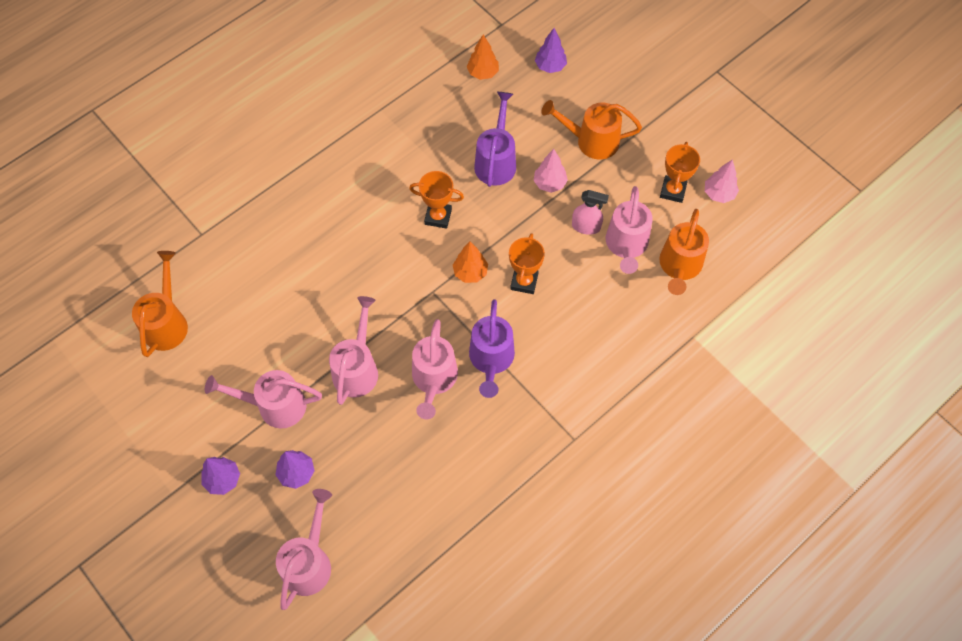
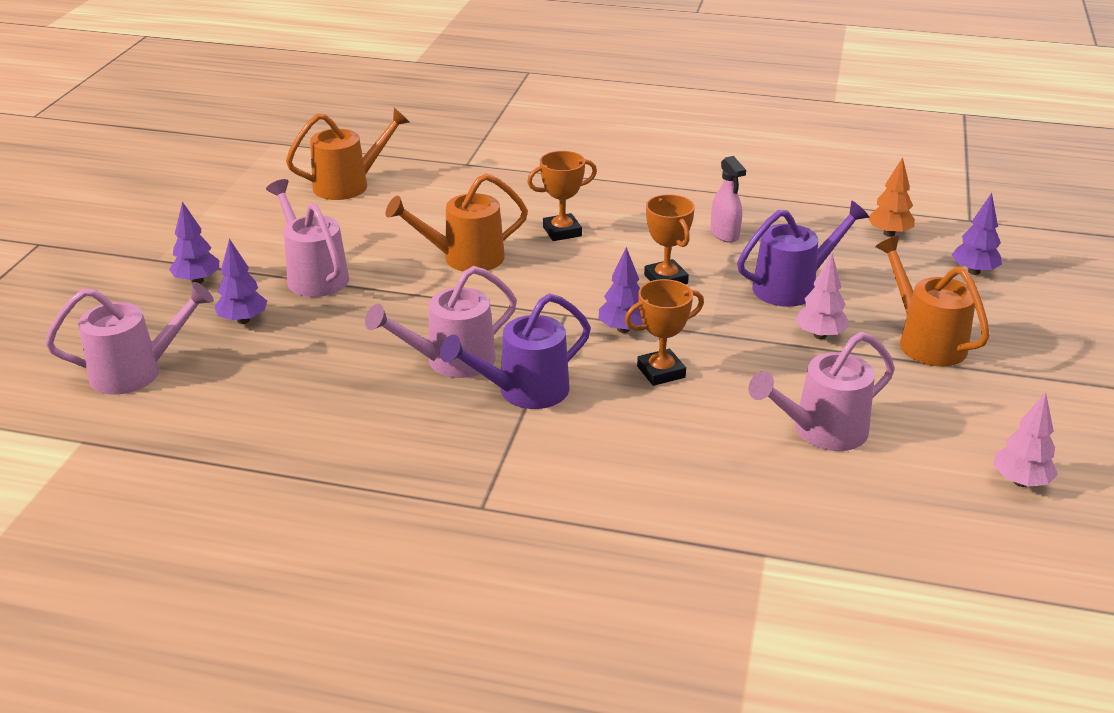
camera: 55 degrees right, 30 degrees down
(357, 368) = (412, 305): pink watering can -> none
(470, 272) = (623, 329): orange tree -> purple tree
(586, 226) = (801, 387): pink spray bottle -> pink spray bottle (724, 234)
(673, 191) = (960, 437): orange trophy -> orange trophy (562, 231)
(679, 267) = (855, 493): orange watering can -> orange watering can (464, 258)

